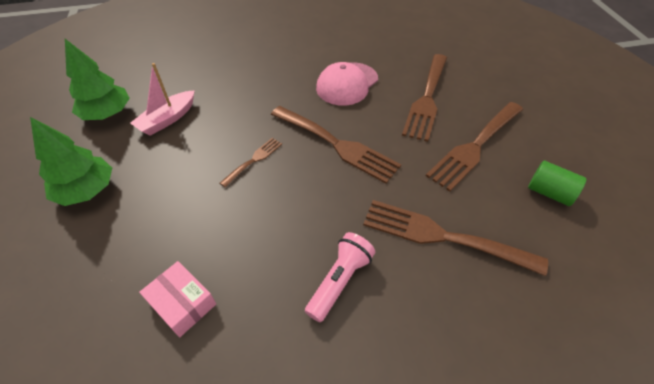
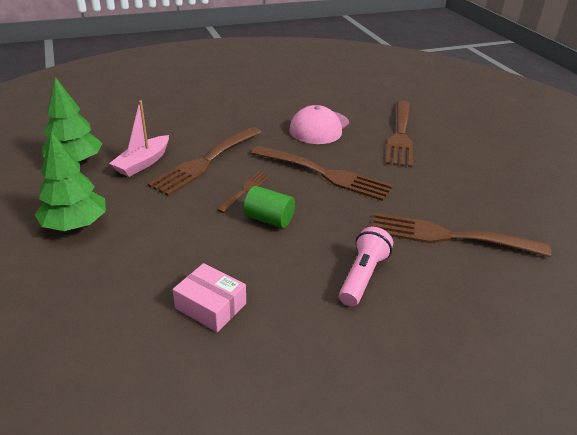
camera: 10 degrees left, 15 degrees down
(475, 147) = (457, 169): brown fork -> brown fork (205, 162)
(549, 192) = (534, 198): green cylinder -> green cylinder (269, 219)

